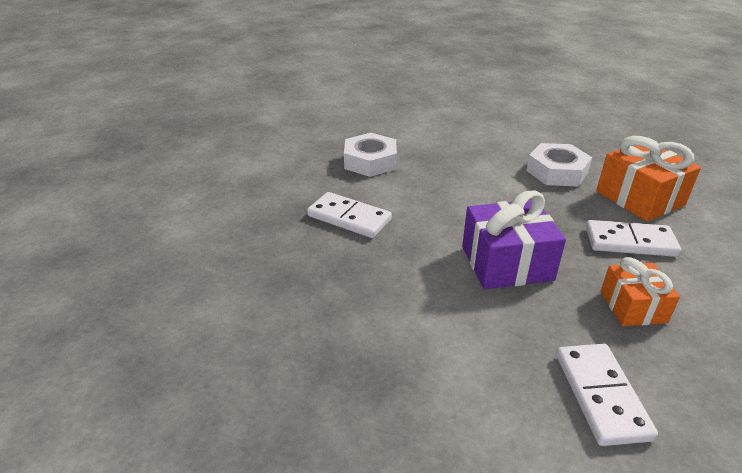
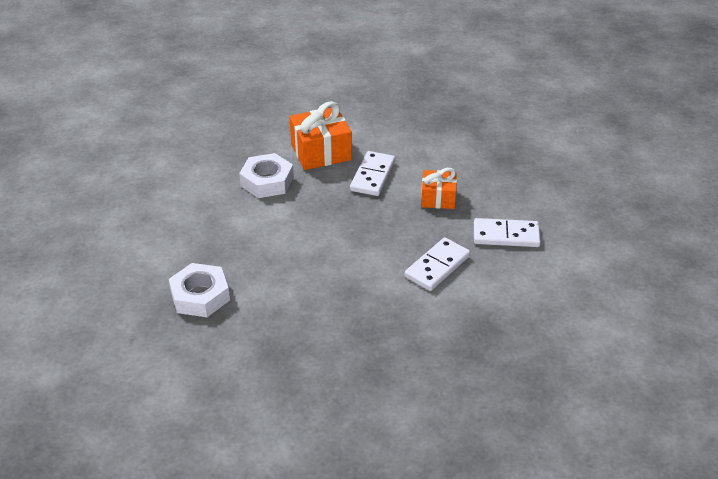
camera: 80 degrees left, 5 degrees up
(349, 218) = (296, 323): white domino -> white domino (437, 266)
(506, 263) = (382, 242): purple gift -> none

